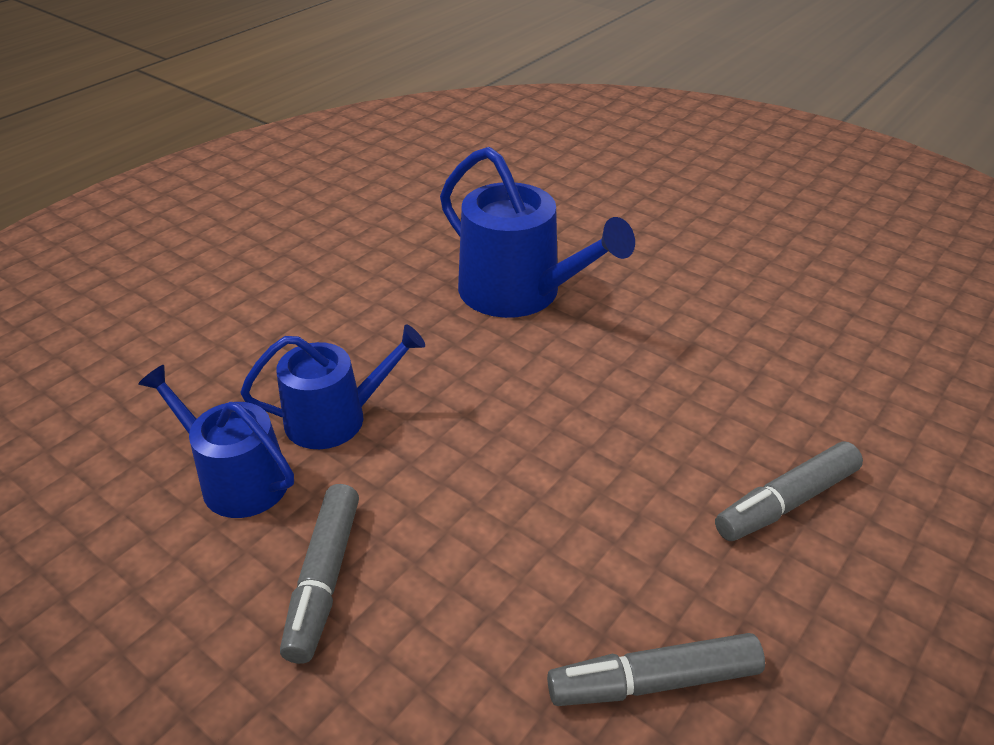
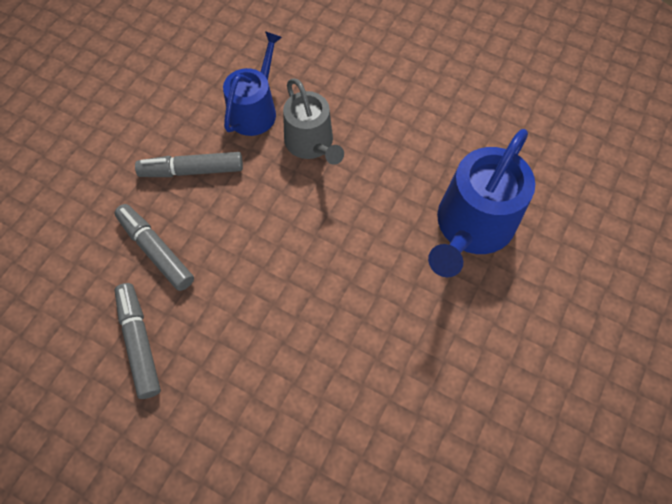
camera: 80 degrees right, 25 degrees up
(336, 418) = (311, 144): blue watering can -> grey watering can
(786, 502) = (280, 426): grey marker -> grey marker (156, 251)

